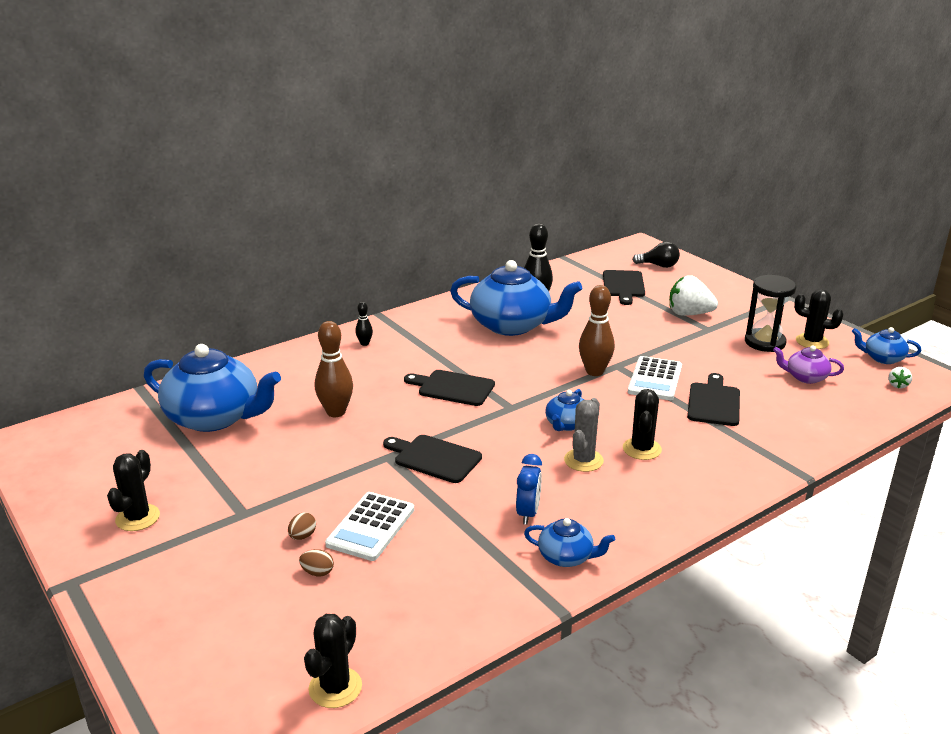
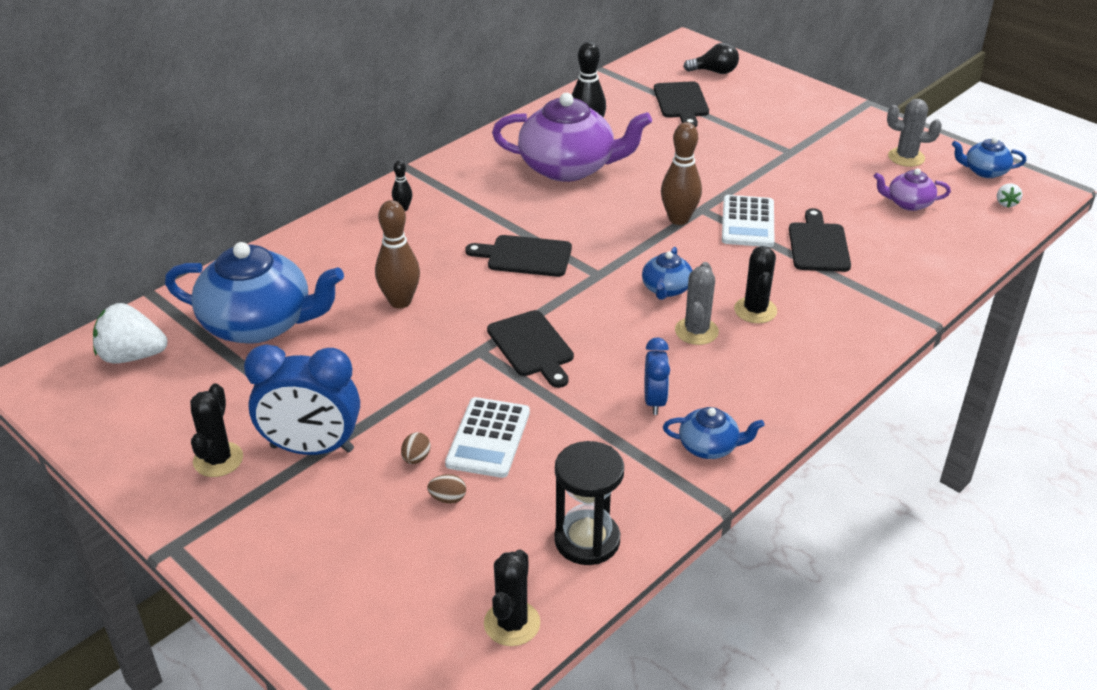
camera: 10 degrees left, 10 degrees up
(218, 518) = (312, 449): none -> blue clock
(434, 458) = (532, 347): black cutting board -> black cutting board turned 135 degrees counterclockwise
(512, 325) = (569, 167): blue teapot -> purple teapot
(689, 314) = (764, 134): white strawberry -> white strawberry (132, 356)
(764, 342) = (855, 163): black hourglass -> black hourglass (587, 540)
(812, 341) = (906, 157): black cactus -> grey cactus

